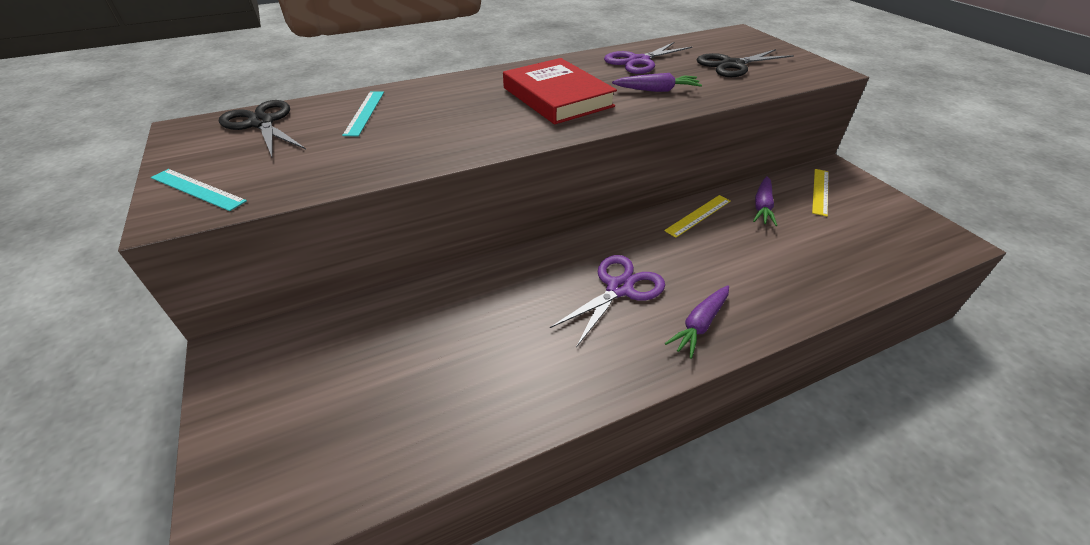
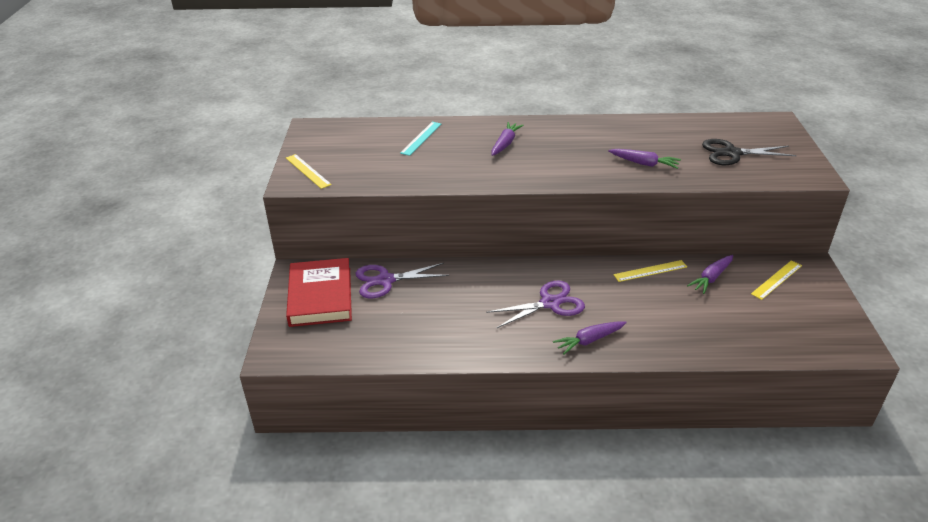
camera: 25 degrees right, 5 degrees down
(197, 189) = (308, 171): turquoise ruler -> yellow ruler
(262, 123) = (355, 133): black scissors -> none
(481, 99) = (505, 143): none -> purple carrot
(557, 97) = (561, 153): red book -> red book (320, 296)
(638, 61) = (653, 134): purple scissors -> purple scissors (385, 280)

